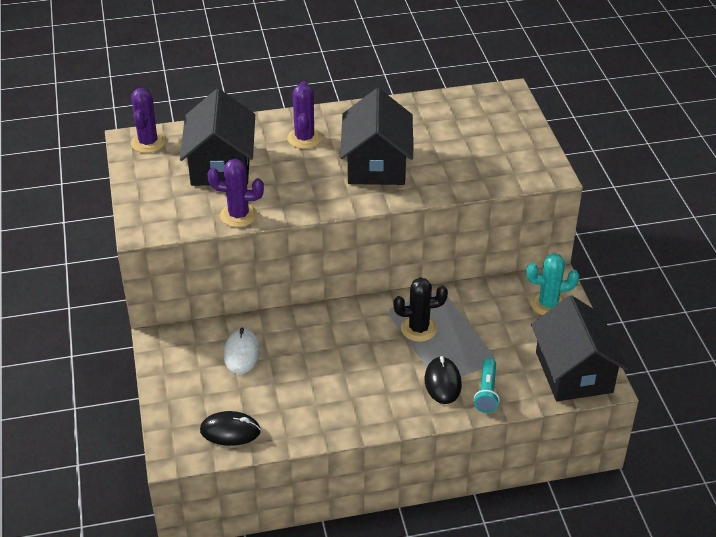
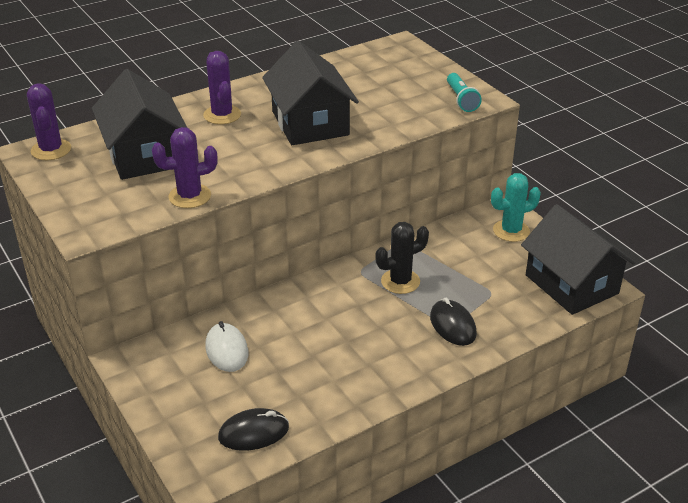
camera: 20 degrees left, 5 degrees down
(486, 392) = (501, 323): turquoise flashlight -> turquoise flashlight (461, 100)

